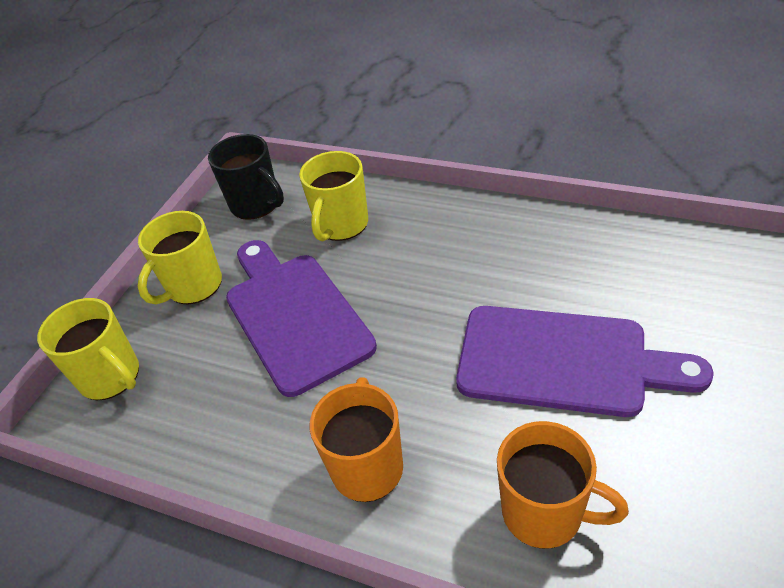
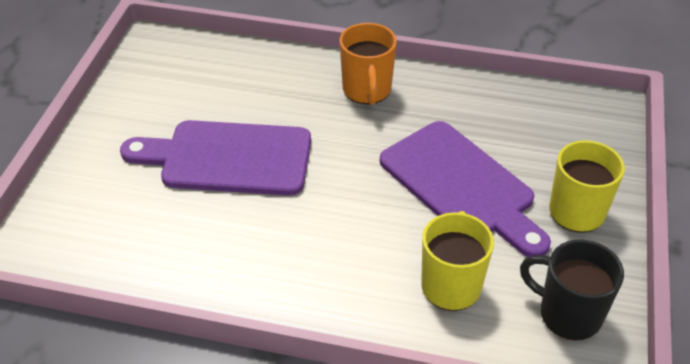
camera: 165 degrees right, 0 degrees up
(111, 377) = (595, 132): yellow mug -> none
(545, 513) = (252, 75): orange mug -> none

